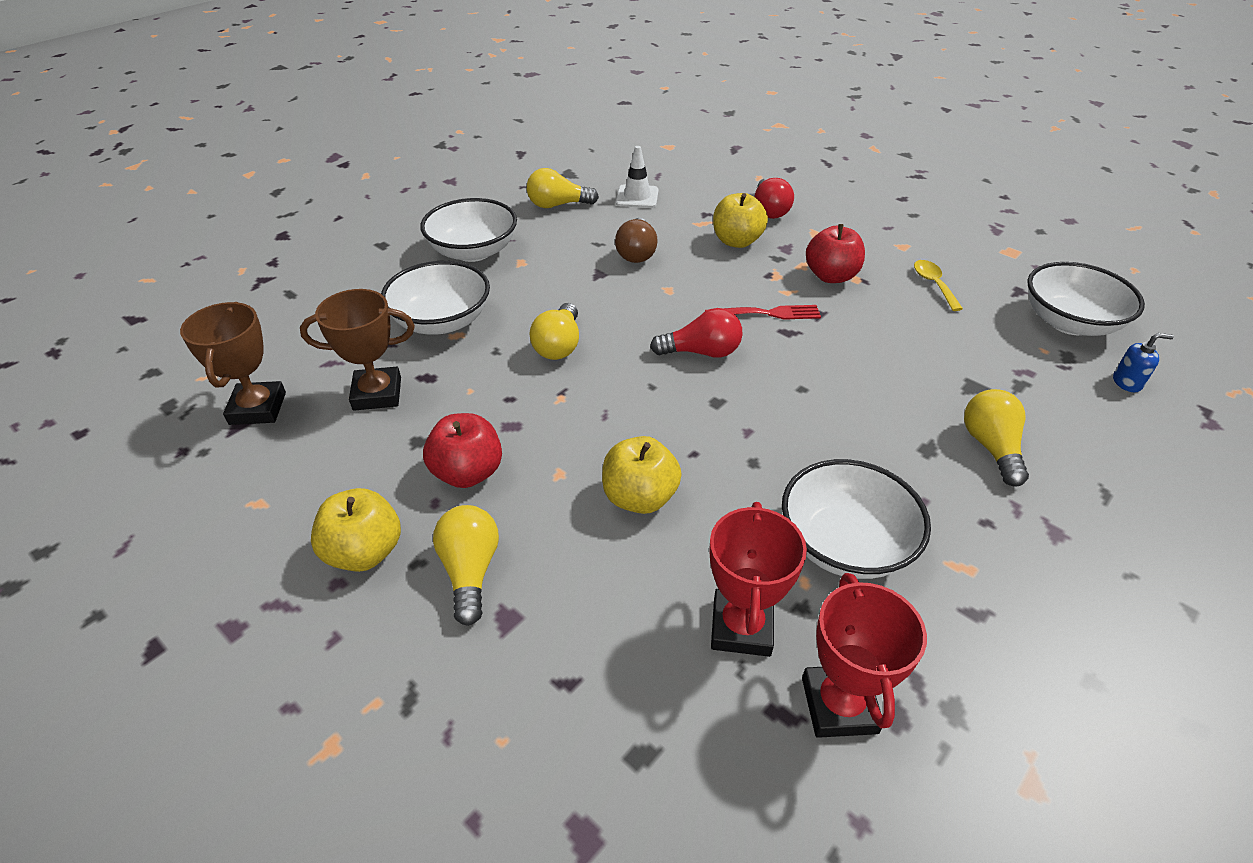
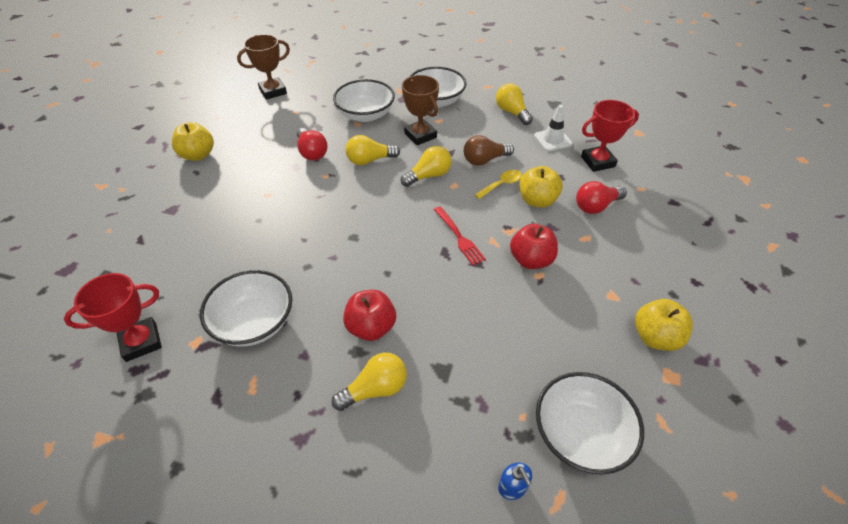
camera: 65 degrees right, 5 degrees up
(377, 394) = (298, 118): brown trophy -> brown trophy (420, 135)
(468, 473) = (256, 165): red apple -> red apple (371, 327)
(470, 571) = (195, 188): yellow light bulb -> yellow light bulb (429, 175)
(640, 497) = (261, 228): yellow apple -> yellow apple (655, 337)
(702, 352) = (397, 218): red light bulb -> red light bulb (312, 152)
(741, 627) = (183, 291): red trophy -> red trophy (597, 162)
(933, 284) = (568, 325): yellow spoon -> yellow spoon (501, 184)

